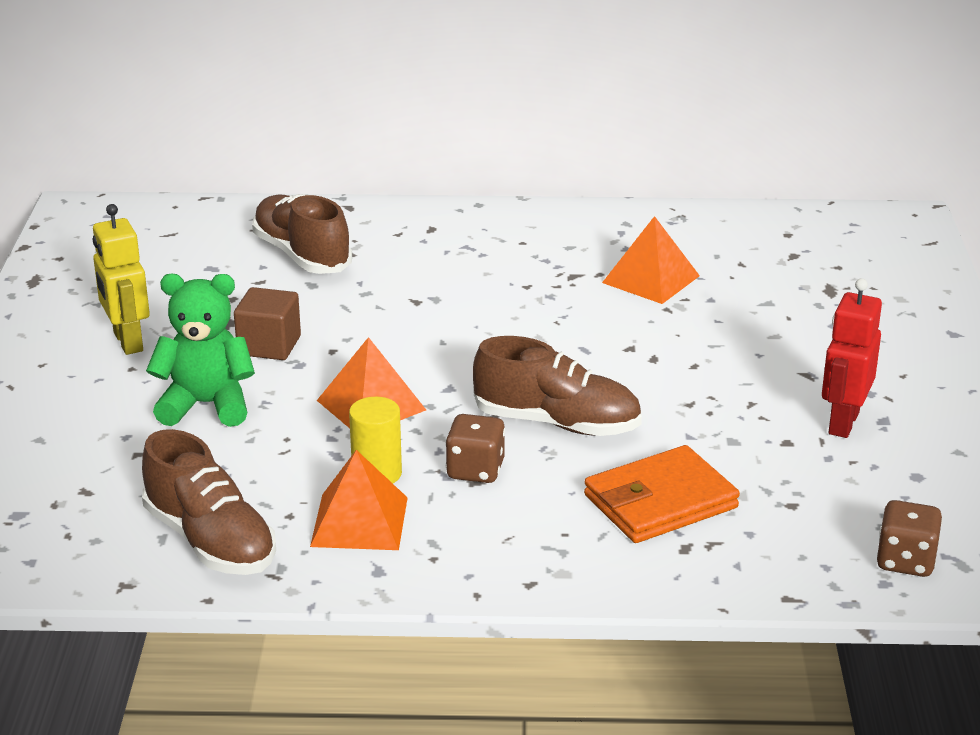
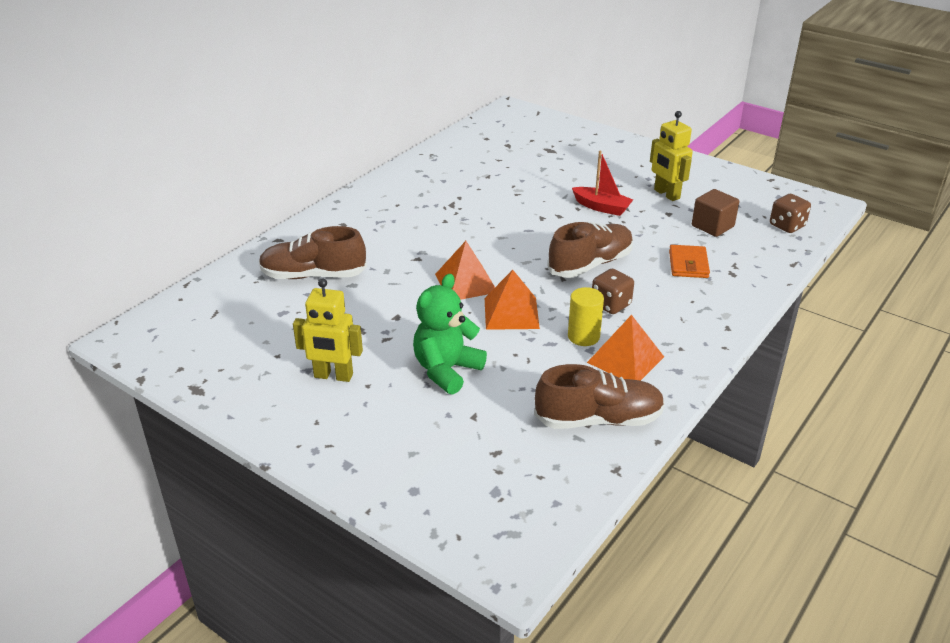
camera: 55 degrees left, 5 degrees up
(269, 346) = (405, 324): brown cube -> brown cube (712, 226)
(650, 279) = (483, 186): orange pyramid -> orange pyramid (466, 283)
(660, 501) = (688, 264): orange wallet -> orange wallet, size x0.66
(724, 383) = (601, 207): none -> red boat
(843, 423) = (666, 194): red robot -> yellow robot

